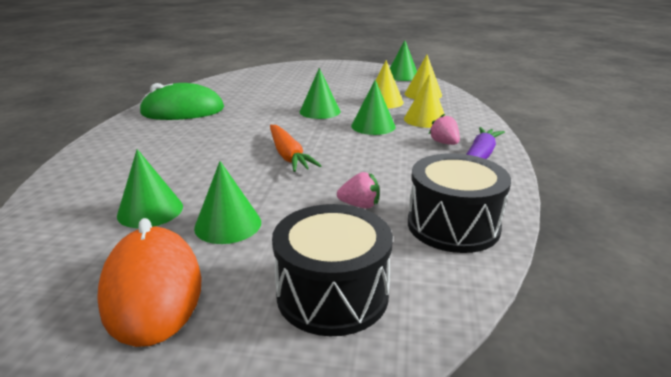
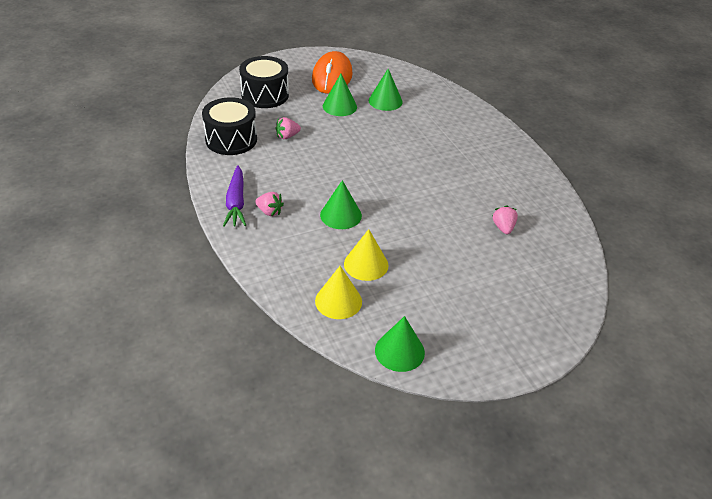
camera: 145 degrees right, 15 degrees up
(152, 290) = (332, 77): orange mouse -> orange mouse turned 60 degrees clockwise
(183, 111) = (511, 179): green mouse -> none
(250, 94) = (503, 228): none -> pink strawberry
(288, 156) = (366, 158): orange carrot -> none
(320, 111) = (406, 221): green cone -> none
(425, 119) = (304, 243): yellow cone -> none

